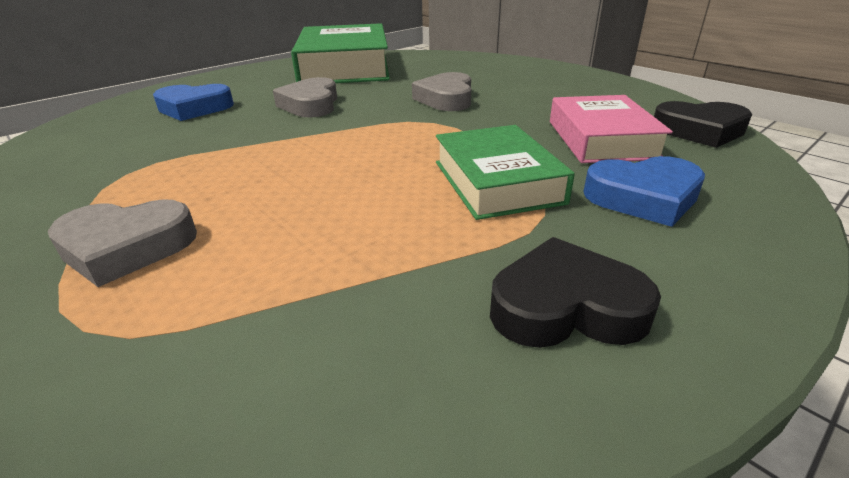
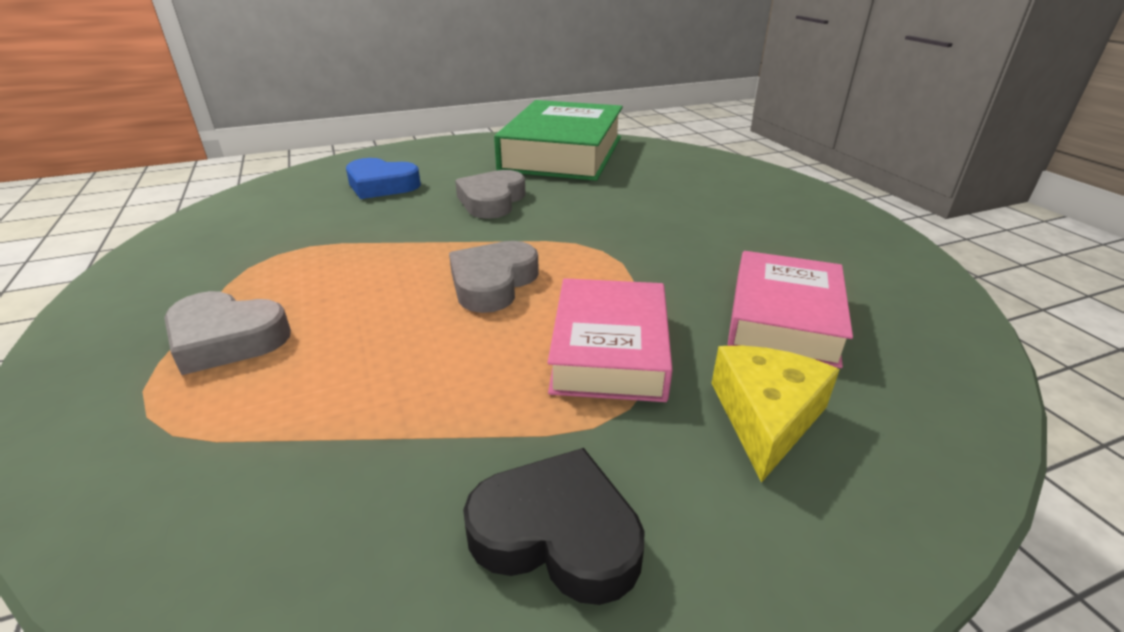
camera: 20 degrees right, 0 degrees up
(446, 99) = (641, 219): grey heart -> grey heart (493, 283)
(497, 182) = (609, 350): green book -> pink book
(643, 197) = (766, 417): blue heart -> yellow cheese
(699, 131) = (932, 334): black heart -> none

